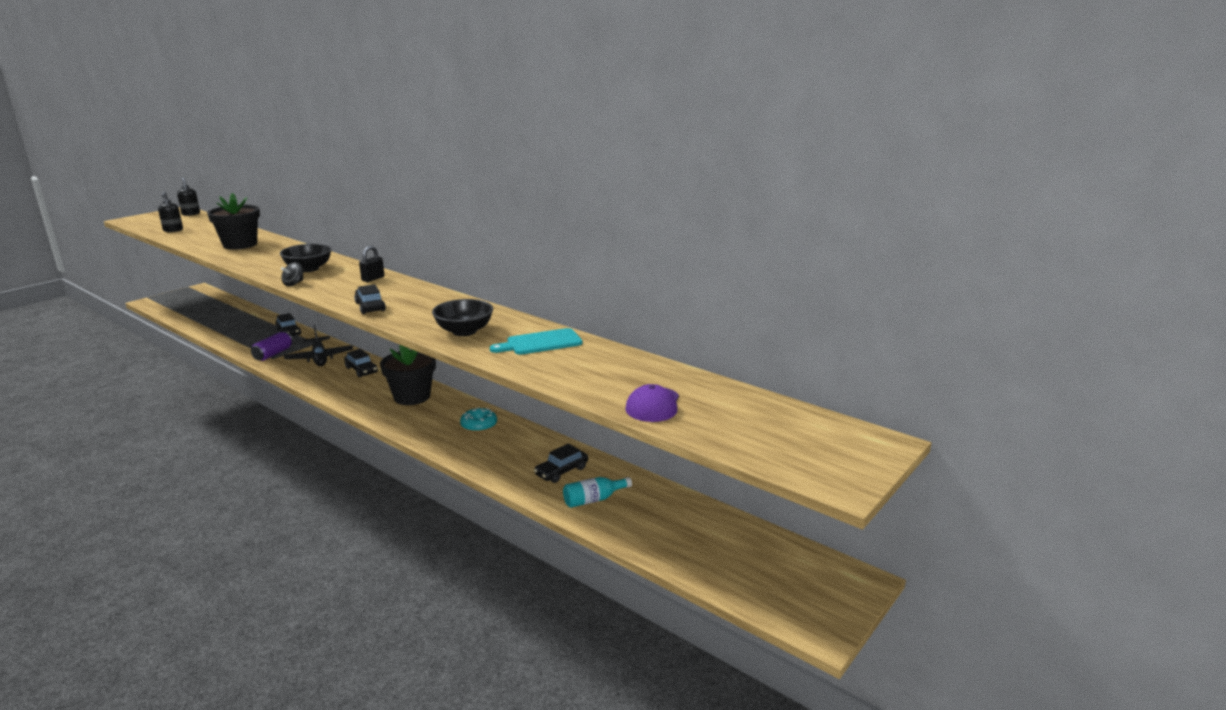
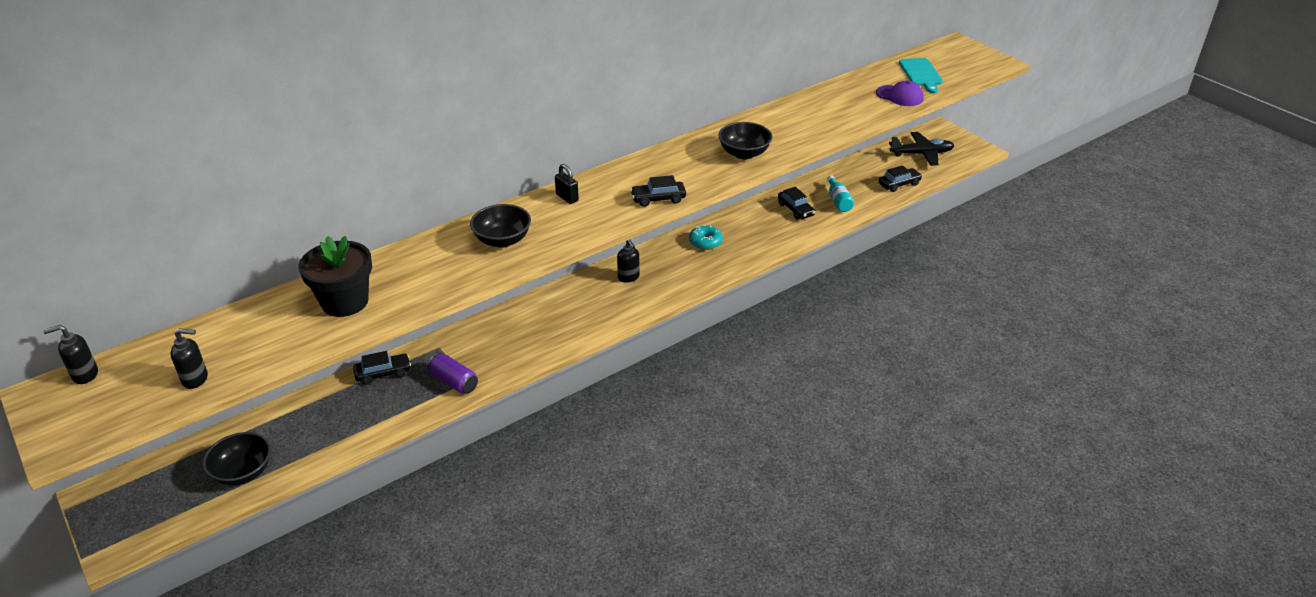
camera: 75 degrees left, 15 degrees up
(199, 315) = (243, 472): none -> black bowl
(294, 284) = (555, 247): black spinning top -> none
(319, 358) = (489, 342): black plane -> black plane (921, 154)
(361, 370) = (544, 310): black car -> black car (899, 184)
(412, 397) = (628, 277): black flower pot -> black soap dispenser
(541, 343) = (781, 123): turquoise cutting board -> turquoise cutting board (921, 74)

